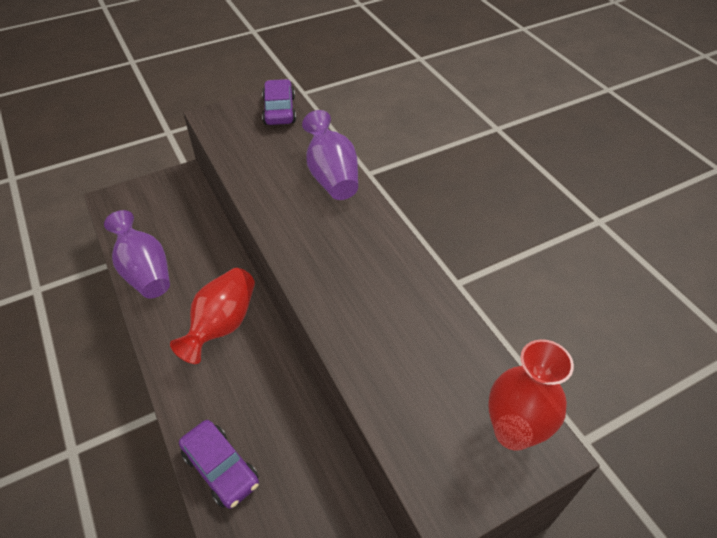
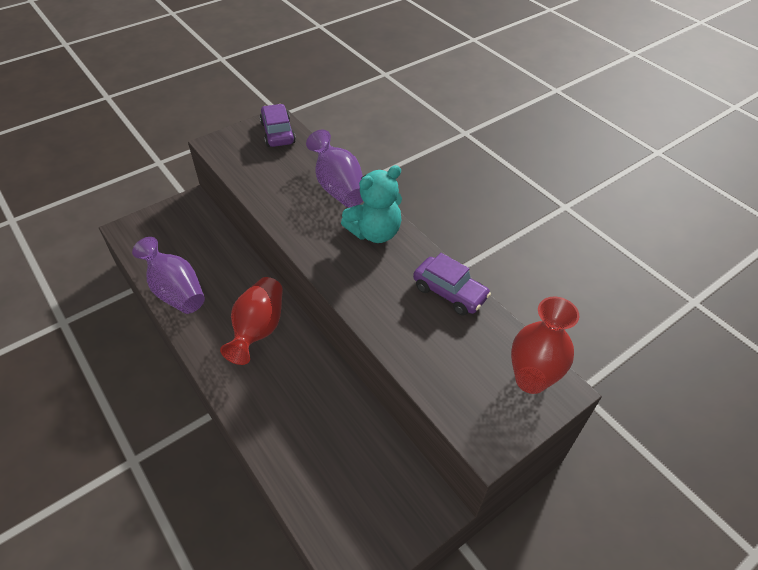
camera: 10 degrees left, 0 degrees up
(221, 468) = (284, 449): purple car -> purple car (449, 292)
(362, 231) = (375, 232): none -> turquoise teddy bear

